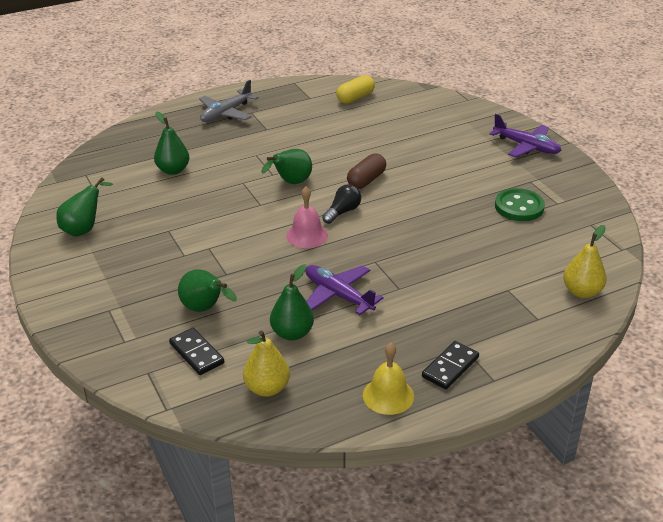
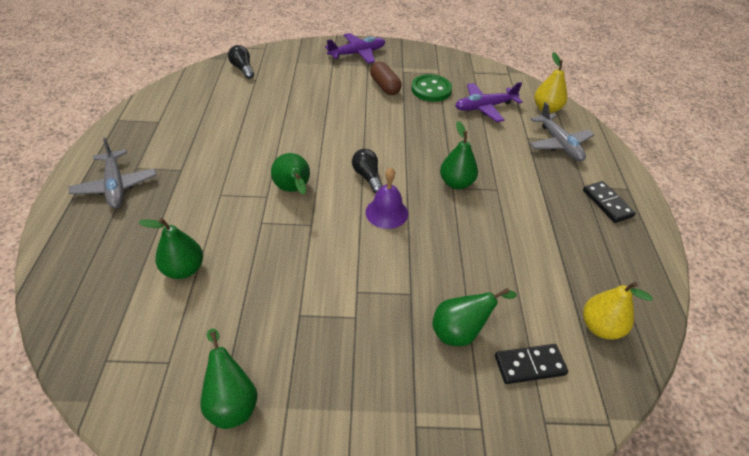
camera: 65 degrees left, 10 degrees up
(292, 333) = (528, 279): green pear -> green pear (456, 183)
(307, 235) = (386, 212): pink bell -> purple bell
(338, 295) = (488, 228): purple plane -> purple plane (484, 107)
(355, 98) = (192, 97): yellow capsule -> none
(366, 180) = (331, 144): brown capsule -> brown capsule (385, 86)
(388, 395) = (631, 251): yellow bell -> none
(422, 102) = (243, 69): none -> black light bulb
(521, 314) = (559, 144): none -> grey plane

